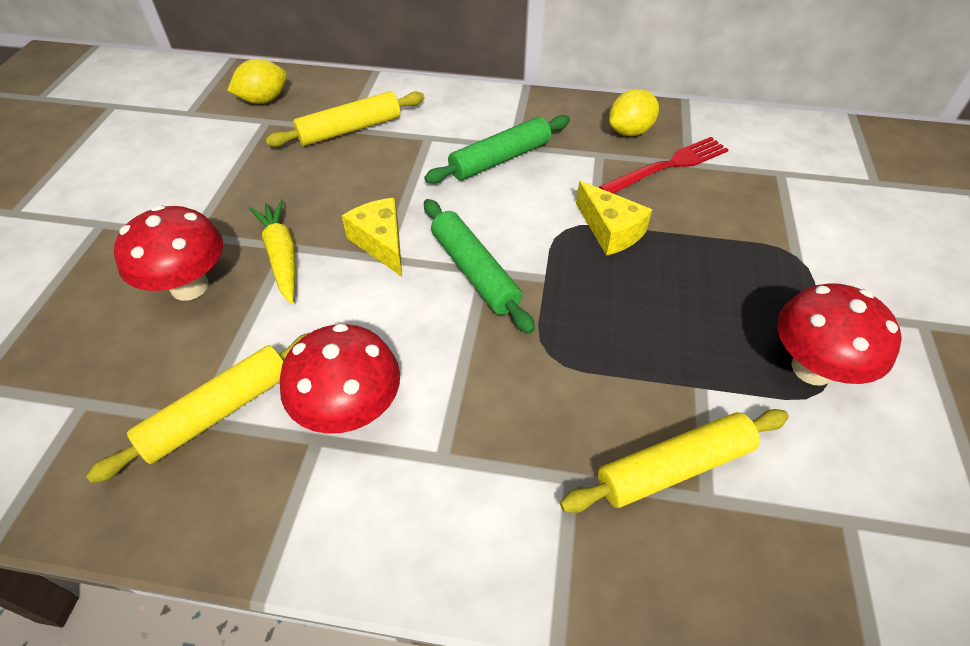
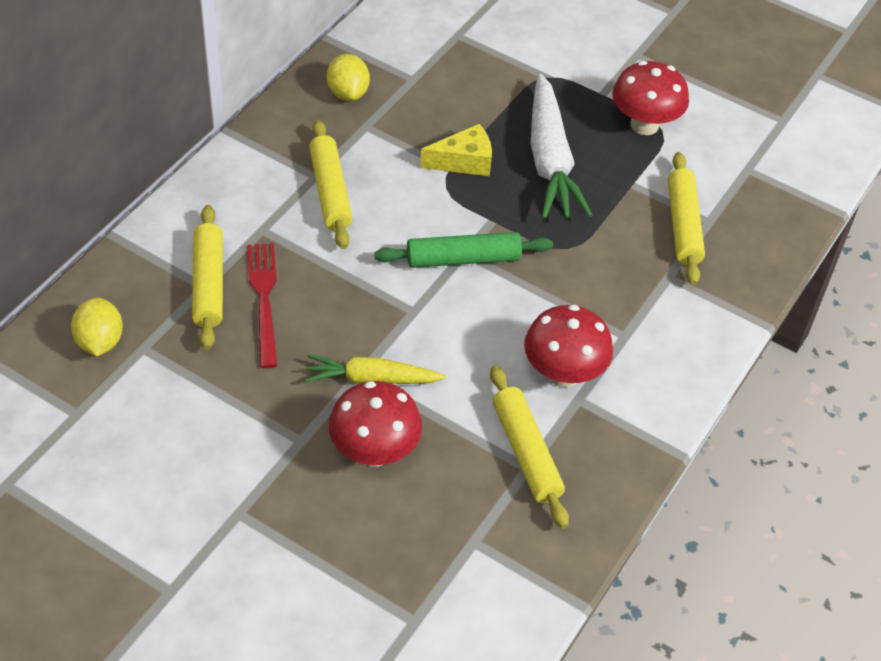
camera: 70 degrees left, 0 degrees up
(381, 243) = (394, 307): yellow cheese -> none
(500, 159) = (330, 191): green rolling pin -> yellow rolling pin
(668, 166) = (409, 92): red fork -> red fork (264, 299)
(672, 297) = (550, 160): none -> white carrot

